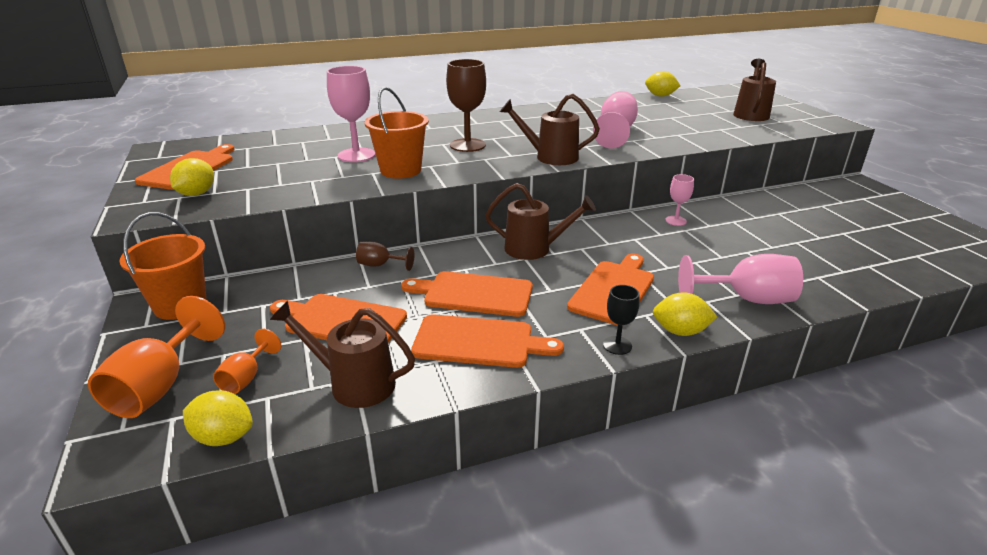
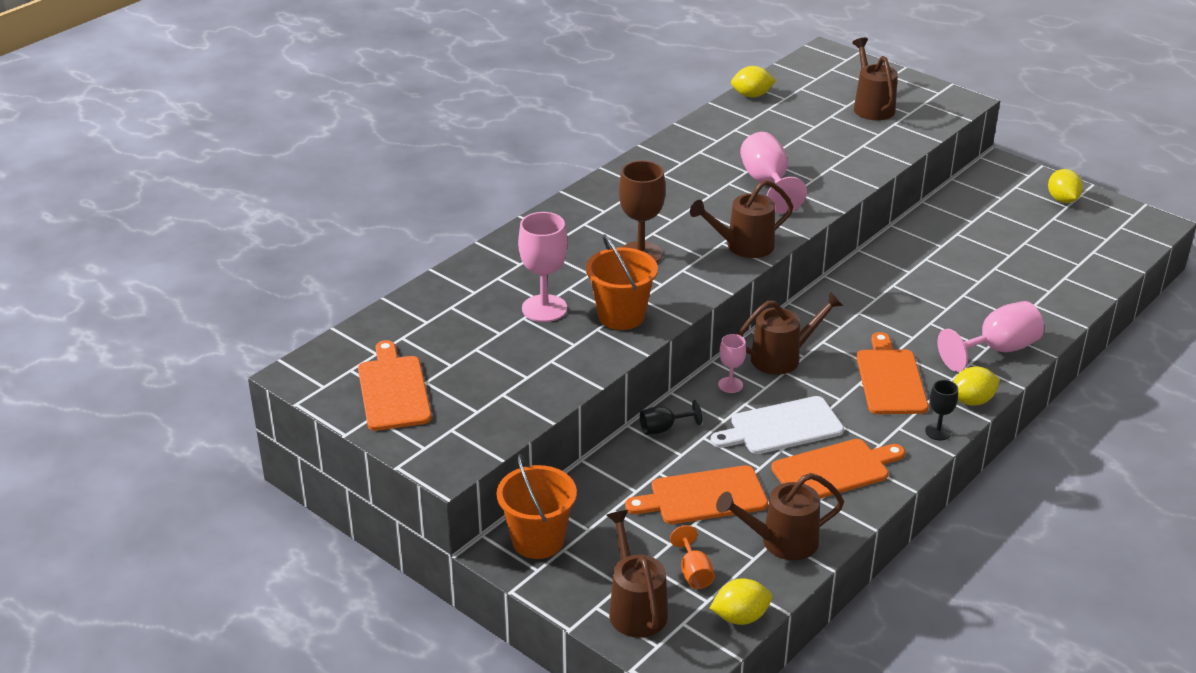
camera: 30 degrees left, 5 degrees up
(159, 386) = (635, 607): orange goblet -> brown watering can
(197, 194) = (463, 419): yellow lemon -> yellow lemon (1062, 200)
(380, 265) = (663, 429): brown goblet -> black goblet
(473, 294) = (781, 427): orange cutting board -> white cutting board
(676, 221) = (876, 276): pink goblet -> pink goblet (730, 385)

